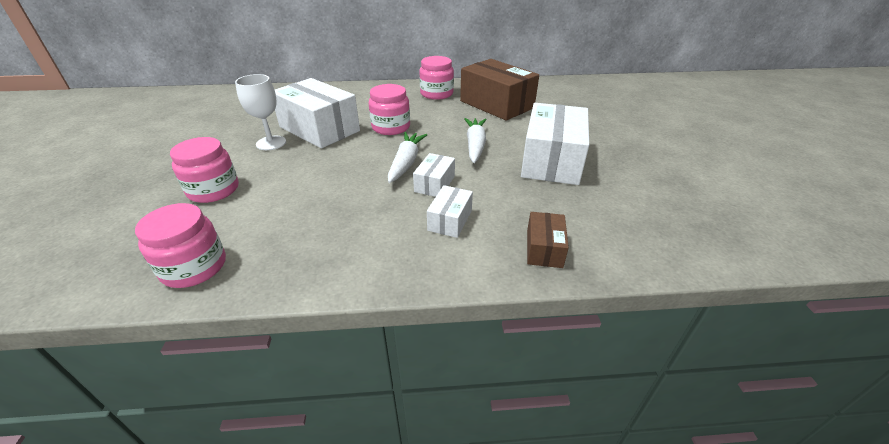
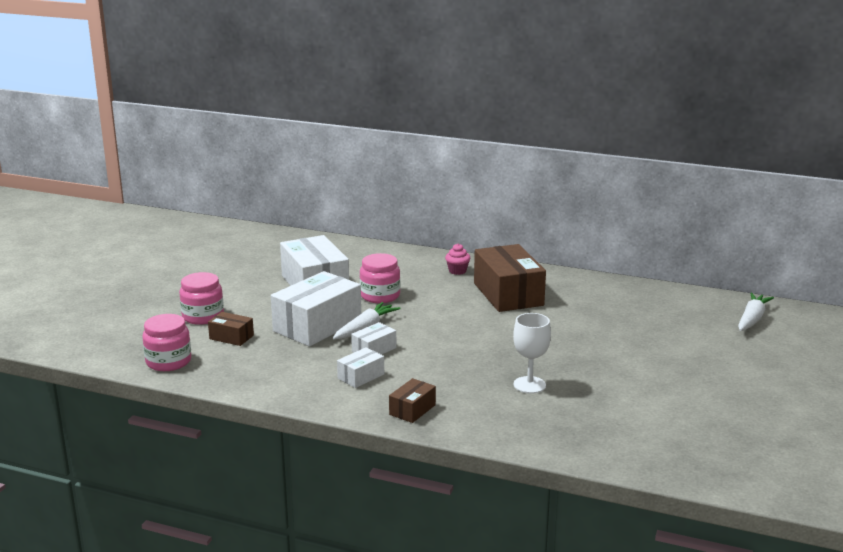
camera: 25 degrees right, 15 degrees down
(264, 208) = (231, 337): none -> brown box
(271, 143) = (266, 289): white goblet -> white goblet (529, 385)
(436, 94) = (457, 271): pink jar -> pink cupcake
(475, 145) = (441, 328): white carrot -> white carrot (752, 319)
(551, 160) = (497, 355): white box -> white box (317, 326)

